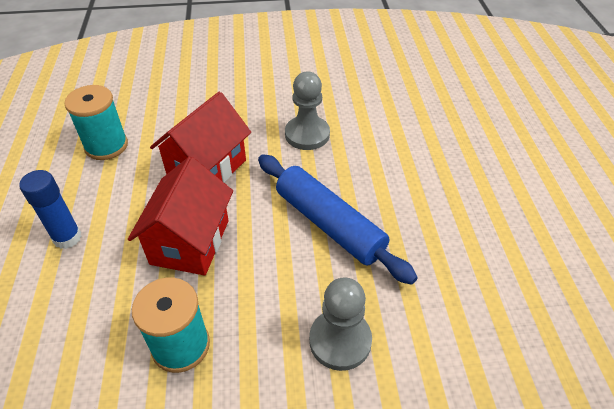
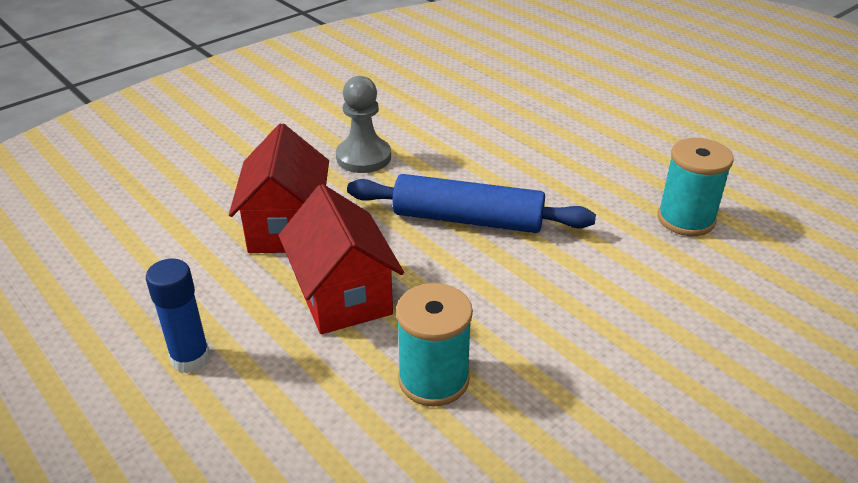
camera: 35 degrees left, 10 degrees down
(106, 146) = (133, 257): turquoise spool -> turquoise spool (686, 219)
(340, 341) = (573, 299): grey pawn -> none

